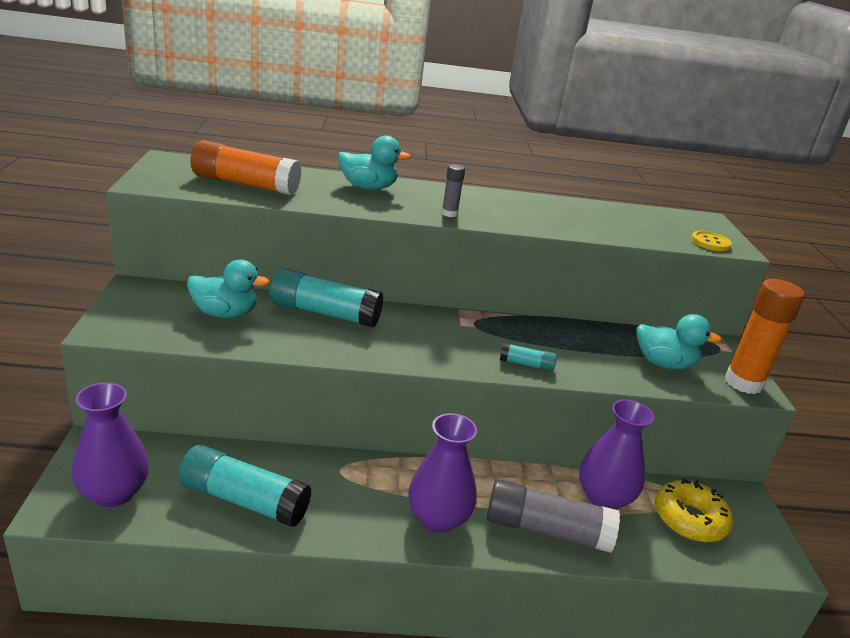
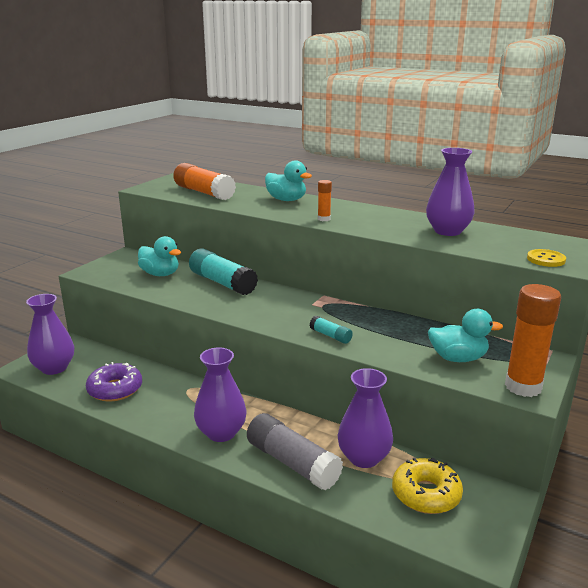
camera: 35 degrees right, 5 degrees down
(244, 500) = (115, 389): turquoise glue stick -> purple donut
(449, 214) = (324, 219): grey glue stick -> orange glue stick
(589, 217) = (447, 231): none -> purple vase
(664, 363) = (458, 358): turquoise duck -> turquoise duck turned 45 degrees counterclockwise

